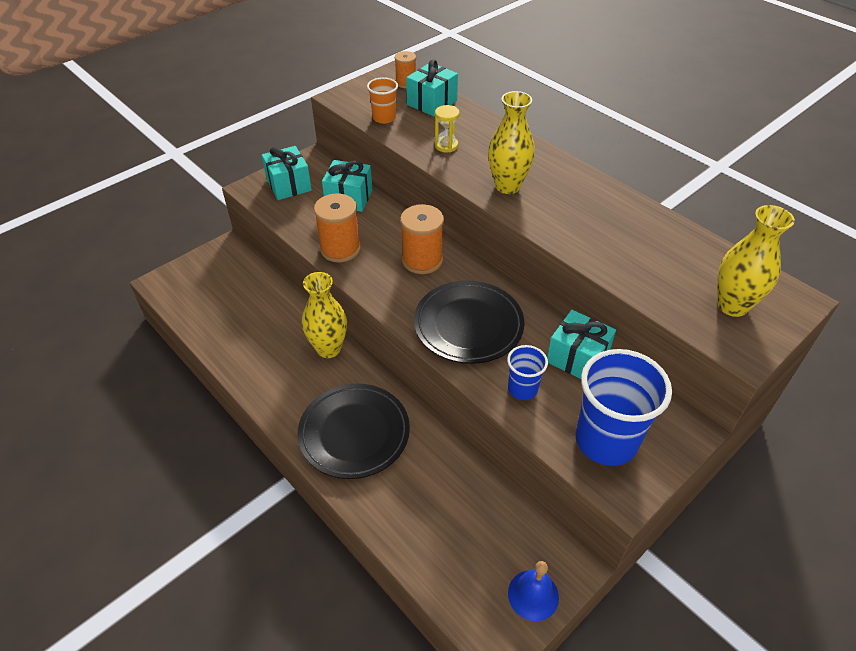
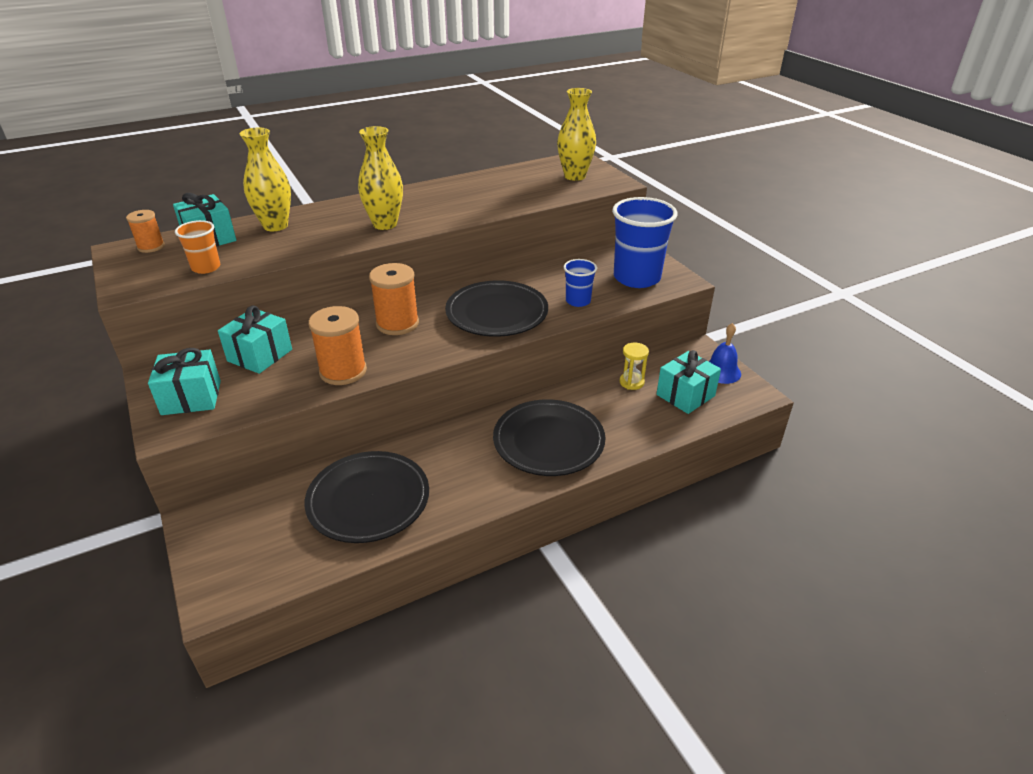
camera: 75 degrees left, 10 degrees down
(258, 328) = (368, 500): none -> black plate
(328, 348) = (432, 445): yellow vase -> yellow vase (275, 226)
(446, 145) = (294, 242): yellow hourglass -> yellow hourglass (631, 382)
(577, 358) = (556, 272): turquoise gift -> turquoise gift (685, 395)

